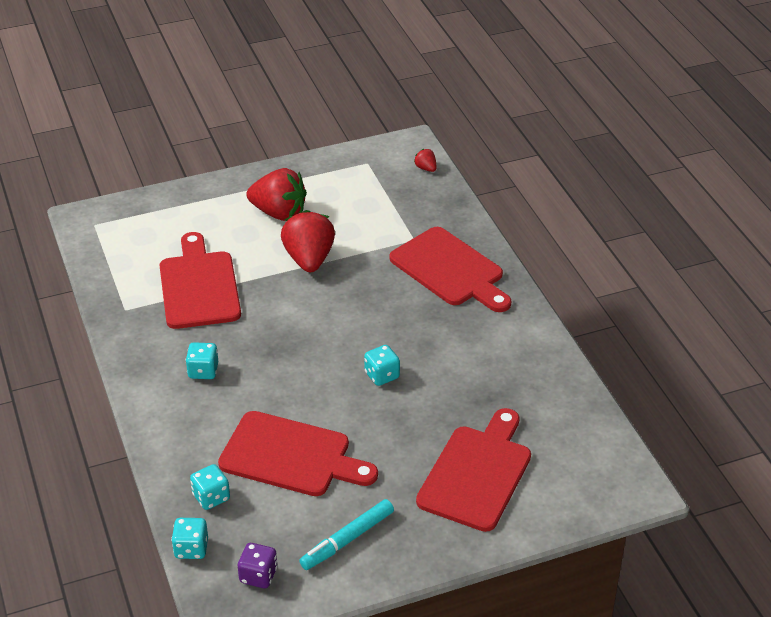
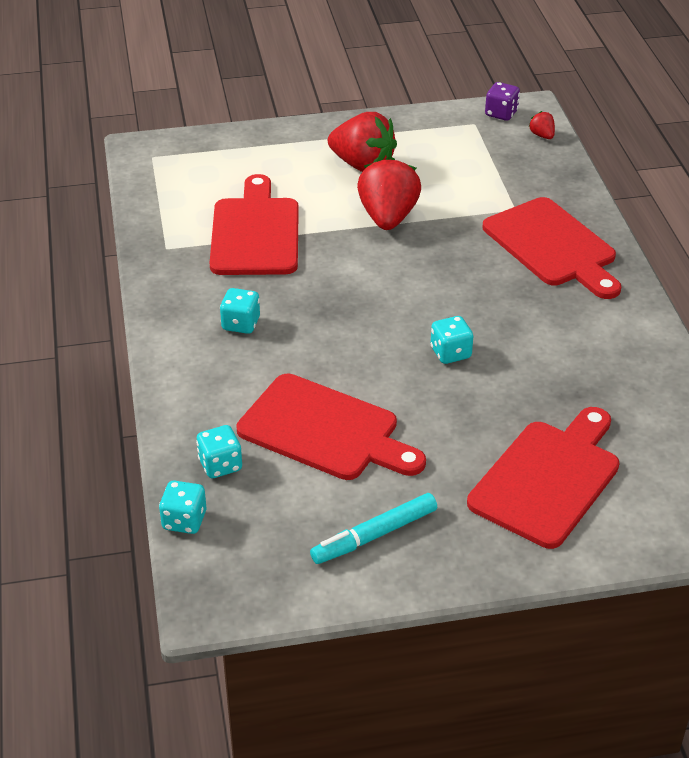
camera: 10 degrees right, 0 degrees up
(258, 575) = (258, 563): purple dice -> purple dice (501, 113)

